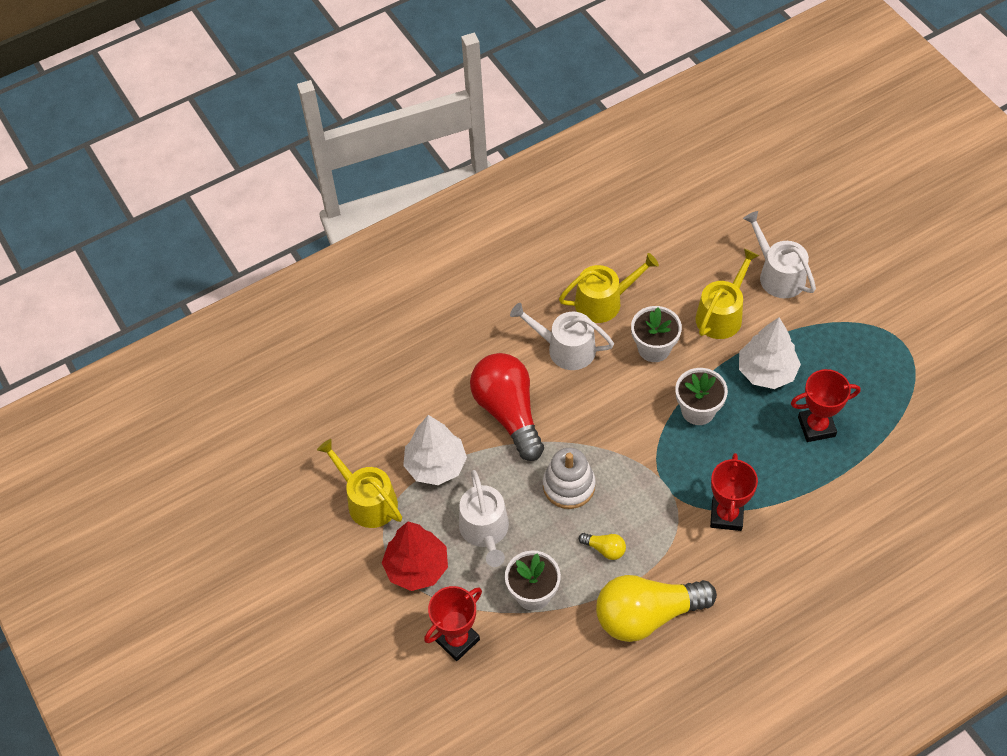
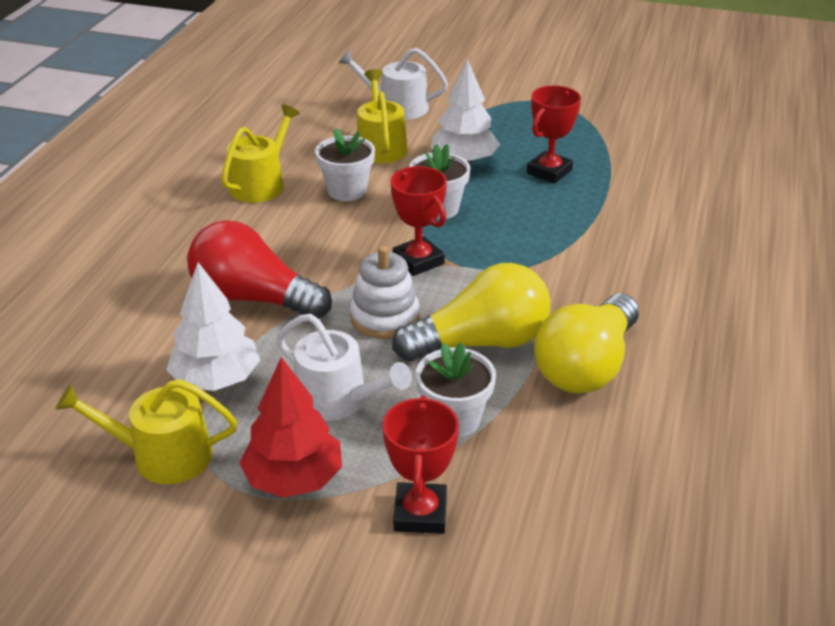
camera: 45 degrees left, 20 degrees down
(565, 348) = (260, 228): white watering can -> none
(605, 549) = (481, 342): yellow light bulb -> yellow light bulb, size x2.44
(726, 515) = (556, 259): red trophy -> red trophy (418, 261)

